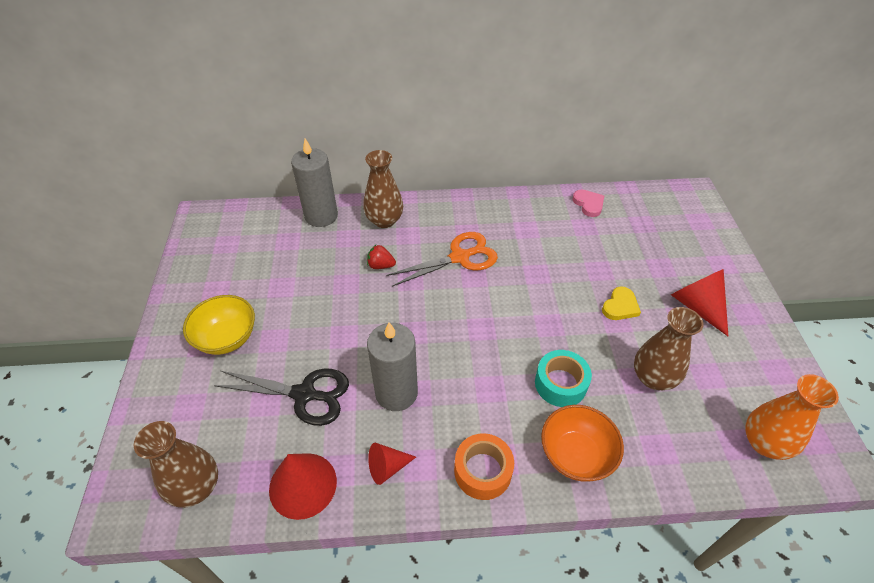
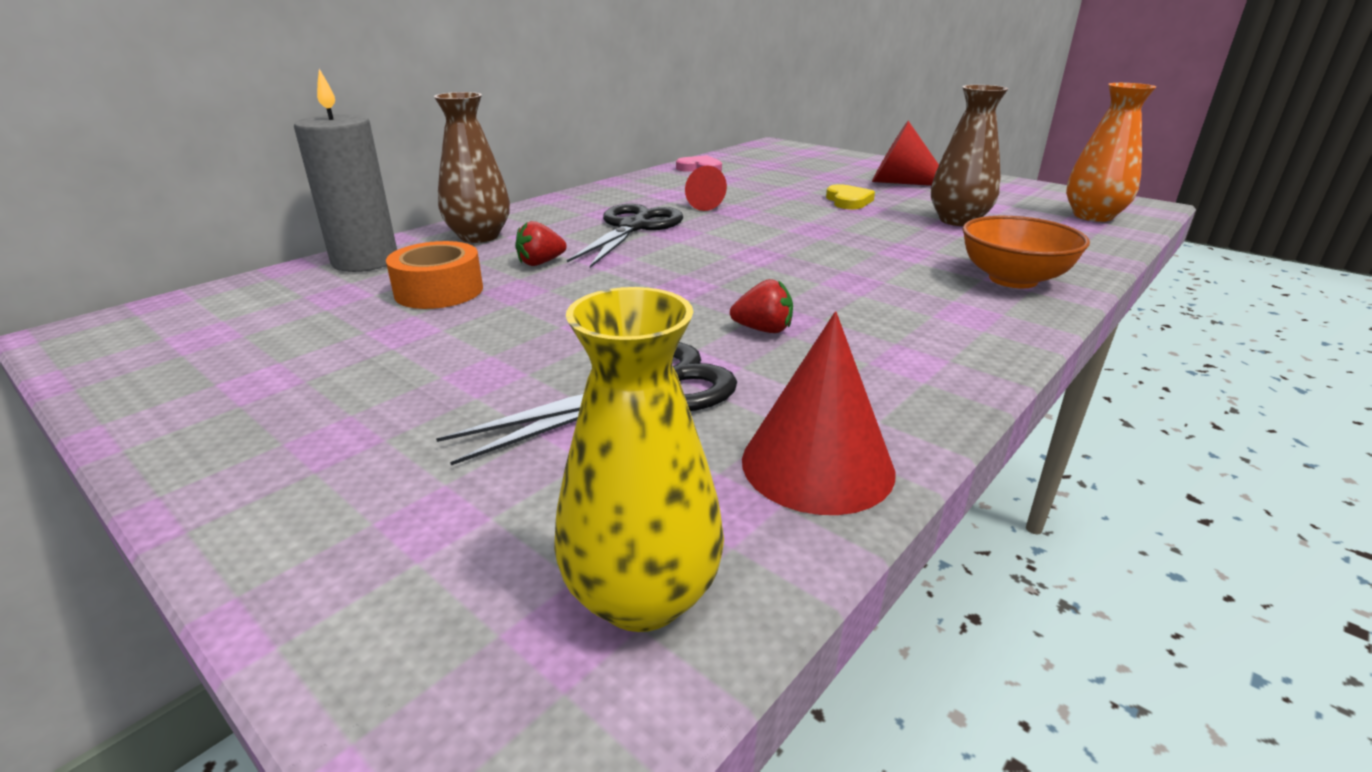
camera: 45 degrees left, 20 degrees down
(196, 487) = (642, 596): brown vase -> yellow vase
(227, 338) = (381, 412): yellow bowl -> none
(387, 467) = (882, 383): red cone -> red cone (709, 205)
(396, 393) = (763, 330): grey candle -> red strawberry
(459, 257) = (633, 227): orange scissors -> black scissors
(482, 471) = (973, 329): orange tape -> orange tape (439, 291)
(560, 384) = (903, 252): turquoise tape -> none

